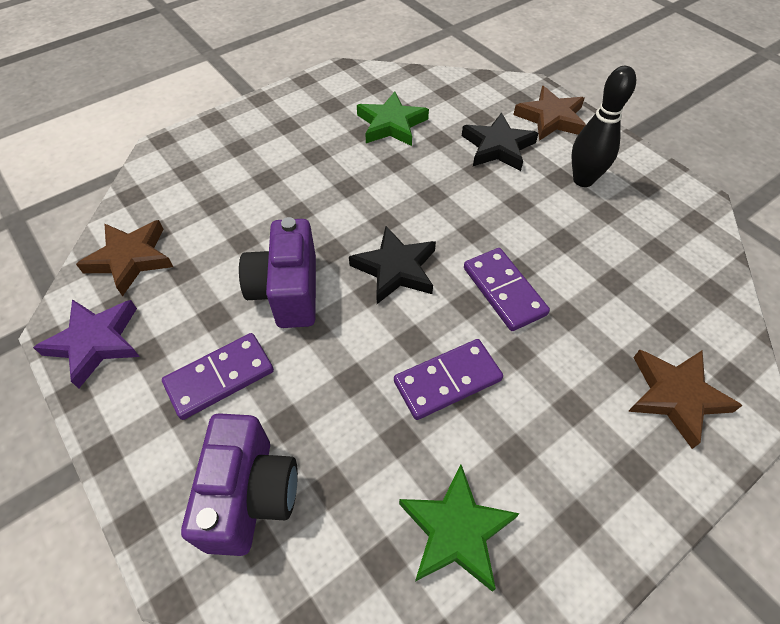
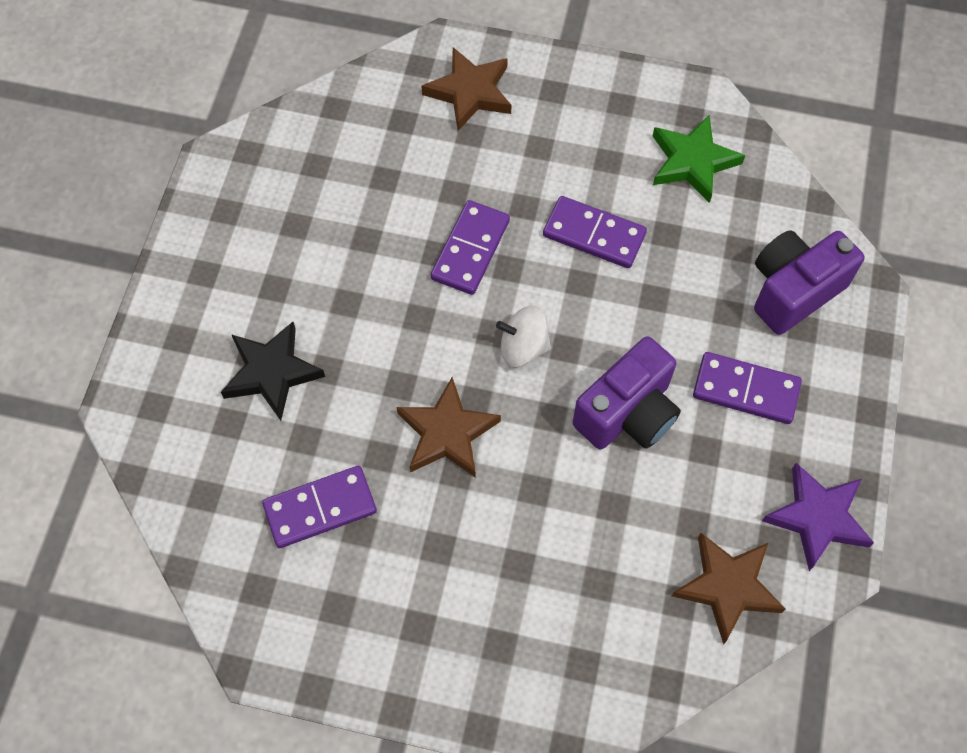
camera: 130 degrees left, 10 degrees up
(391, 124) = (320, 508): green star -> purple domino
(395, 269) = (523, 347): black star -> white spinning top
(551, 118) = (174, 351): brown star -> brown star (447, 433)
(583, 180) = (263, 266): black bowling pin -> none

